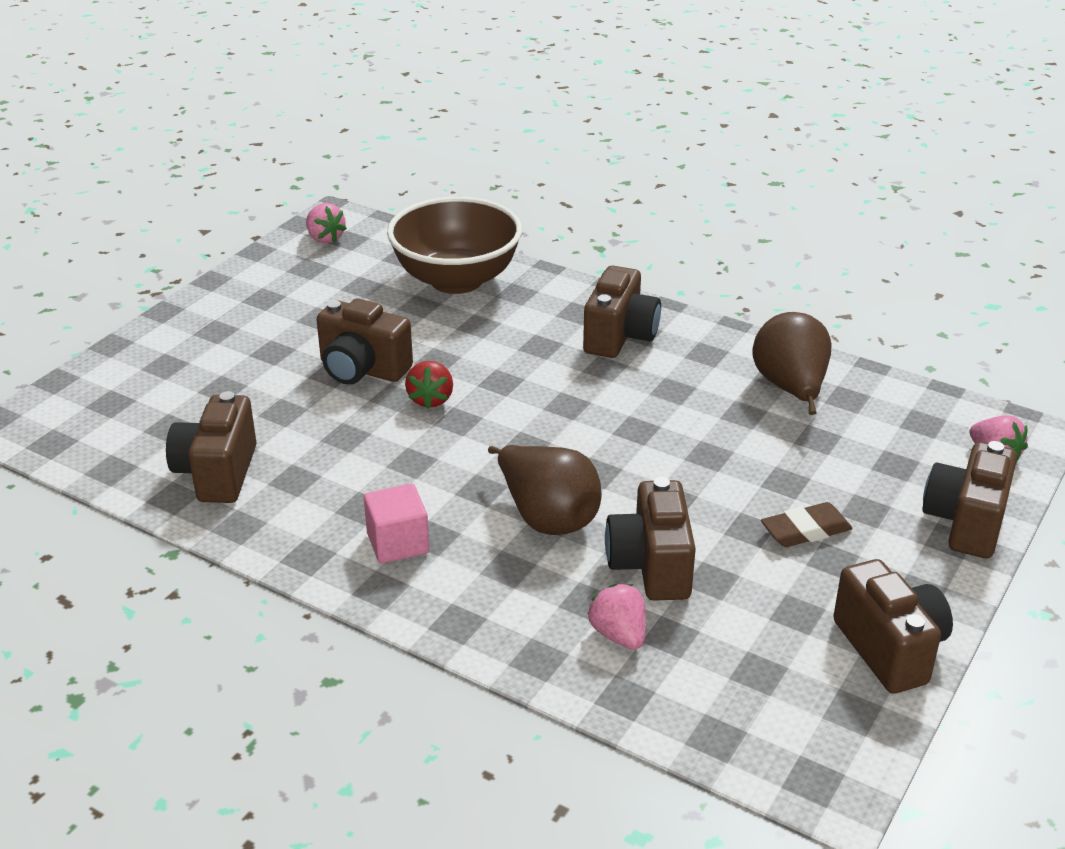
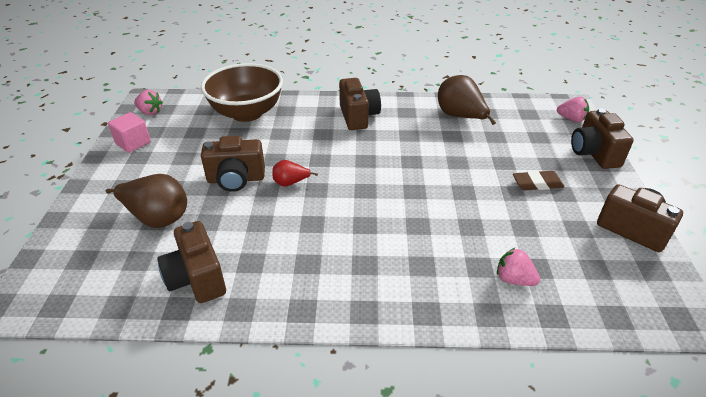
camera: 30 degrees left, 5 degrees up
(398, 543) = (348, 277): pink cube -> pink cube (133, 143)
(430, 399) = (290, 183): red strawberry -> red pear
(547, 517) = (414, 226): brown pear -> brown pear (157, 217)
(651, 566) = (490, 232): brown camera -> none
(805, 530) = (537, 184): brown eraser -> brown eraser turned 45 degrees clockwise

